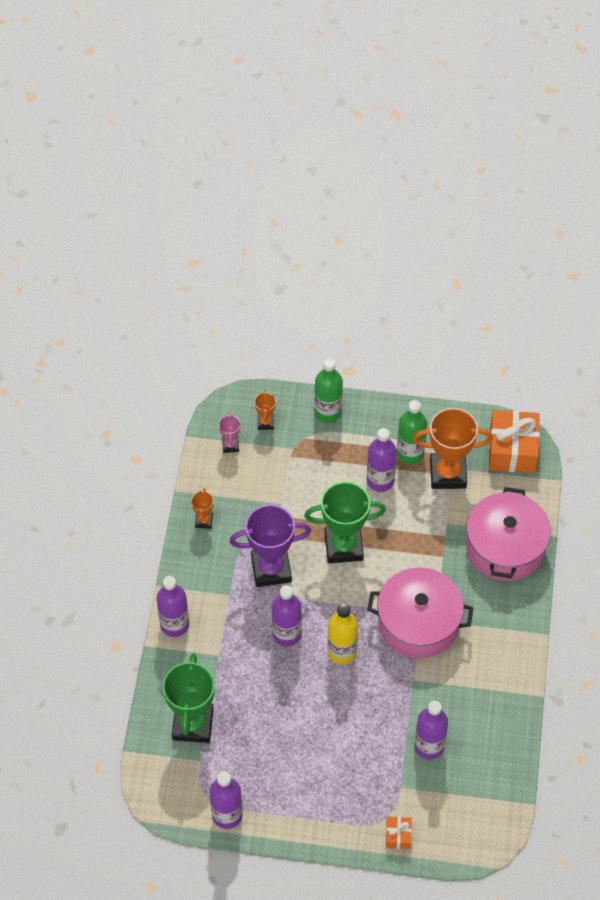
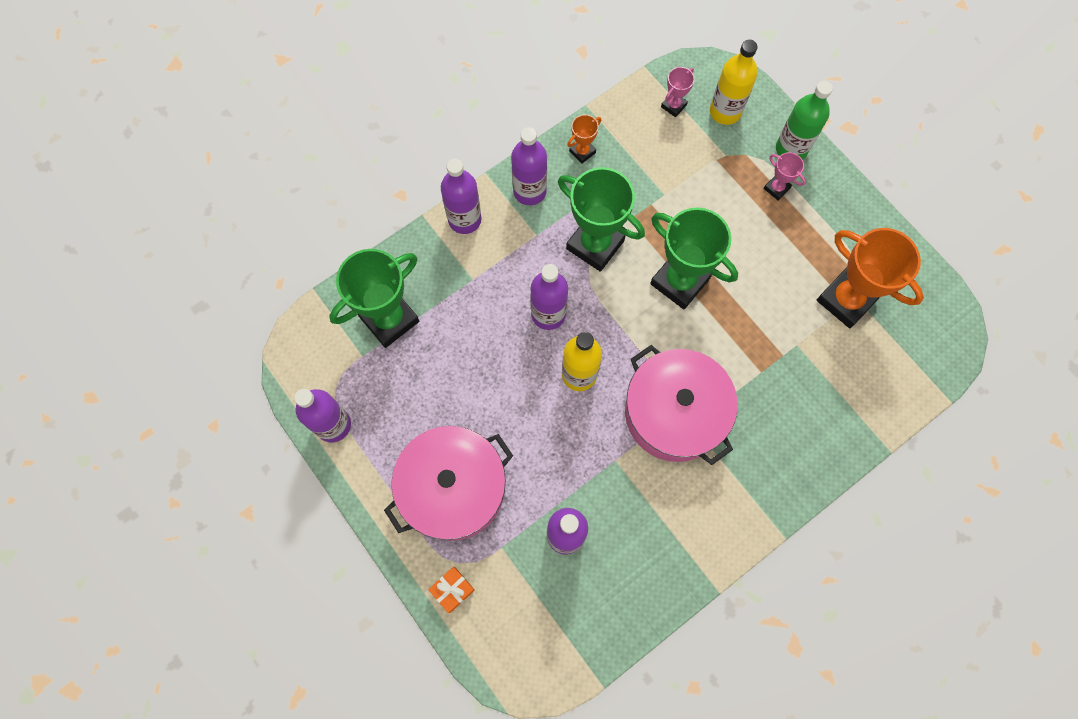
camera: 45 degrees right, 15 degrees up
(265, 423) = (725, 112): orange trophy -> yellow bottle
(271, 569) = (595, 244): purple trophy -> green trophy
(343, 443) = (776, 188): none -> pink trophy
(380, 480) = (775, 251): purple bottle -> purple bottle (529, 191)
(410, 453) = (829, 250): green bottle -> none
(505, 547) = (830, 417): pink pot -> pink pot (453, 488)
(512, 450) = (933, 332): orange gift -> none

